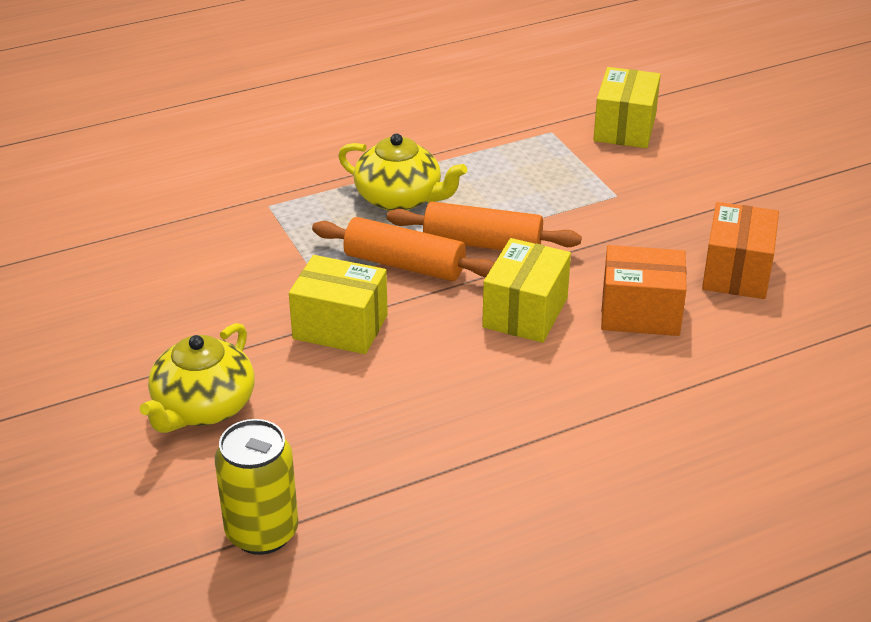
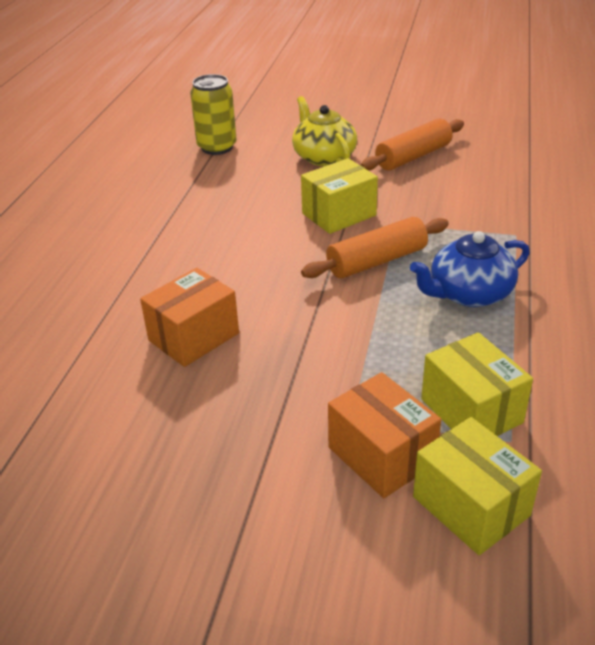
camera: 130 degrees right, 0 degrees up
(400, 198) = (469, 293): yellow teapot -> blue teapot
(482, 244) = (363, 305): orange rolling pin -> orange rolling pin (413, 157)
(525, 312) = (262, 286): yellow box -> yellow box (471, 411)
(736, 272) = (165, 420): orange box -> orange box (381, 455)

